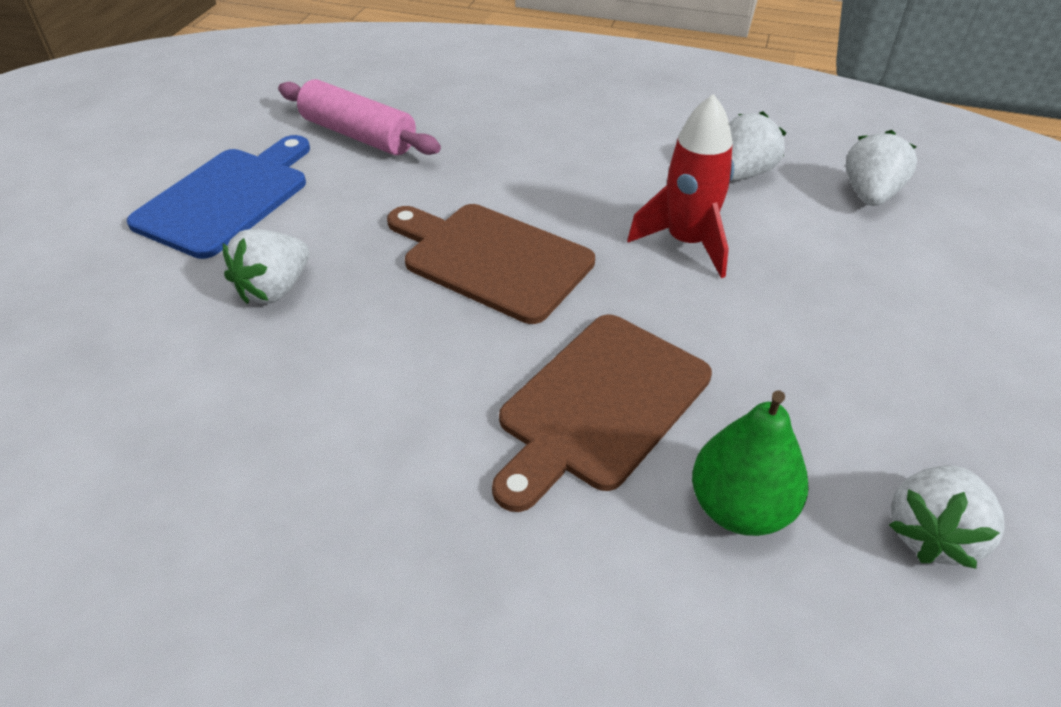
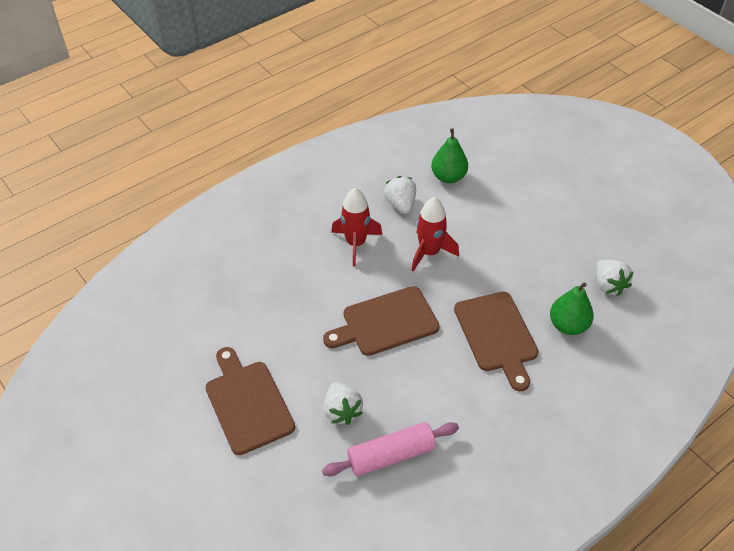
camera: 55 degrees left, 5 degrees up
(227, 198) = (247, 403): blue cutting board -> brown cutting board
(358, 135) = (238, 324): pink rolling pin -> pink rolling pin (391, 455)
(612, 166) = (356, 243): none -> red rocket
(870, 194) = (448, 177): white strawberry -> green pear

